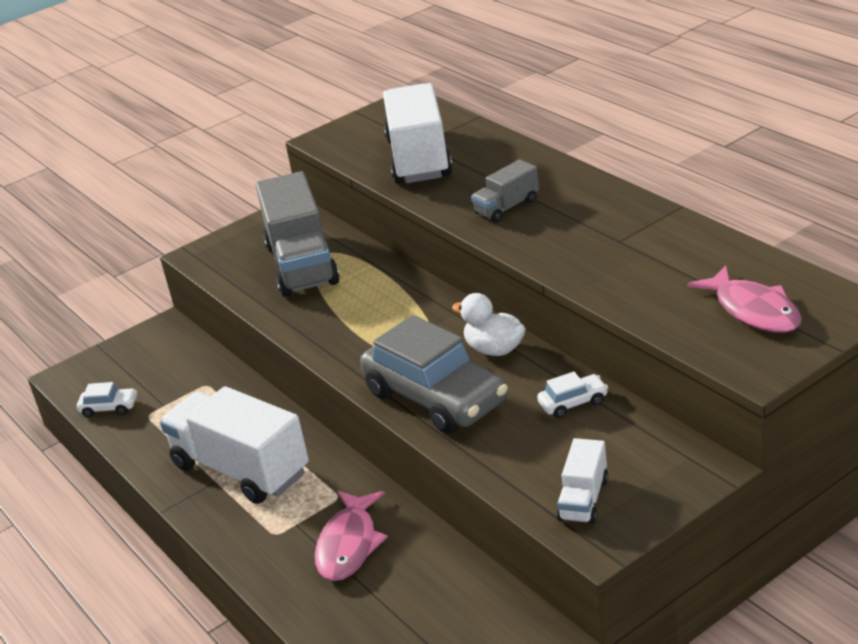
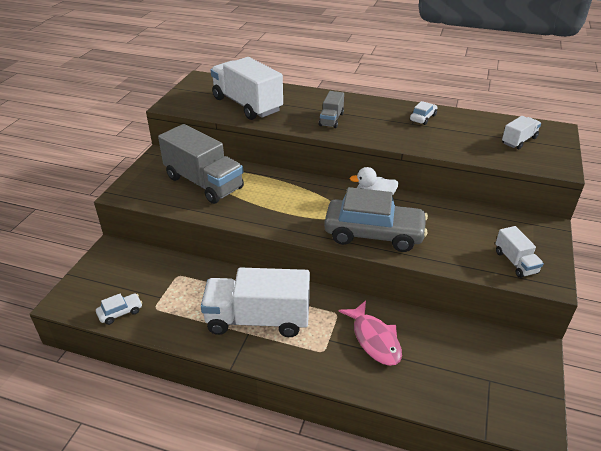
camera: 40 degrees left, 5 degrees up
(573, 403) = (448, 214): white car -> white car (423, 118)
(753, 310) = (519, 141): pink fish -> white truck

